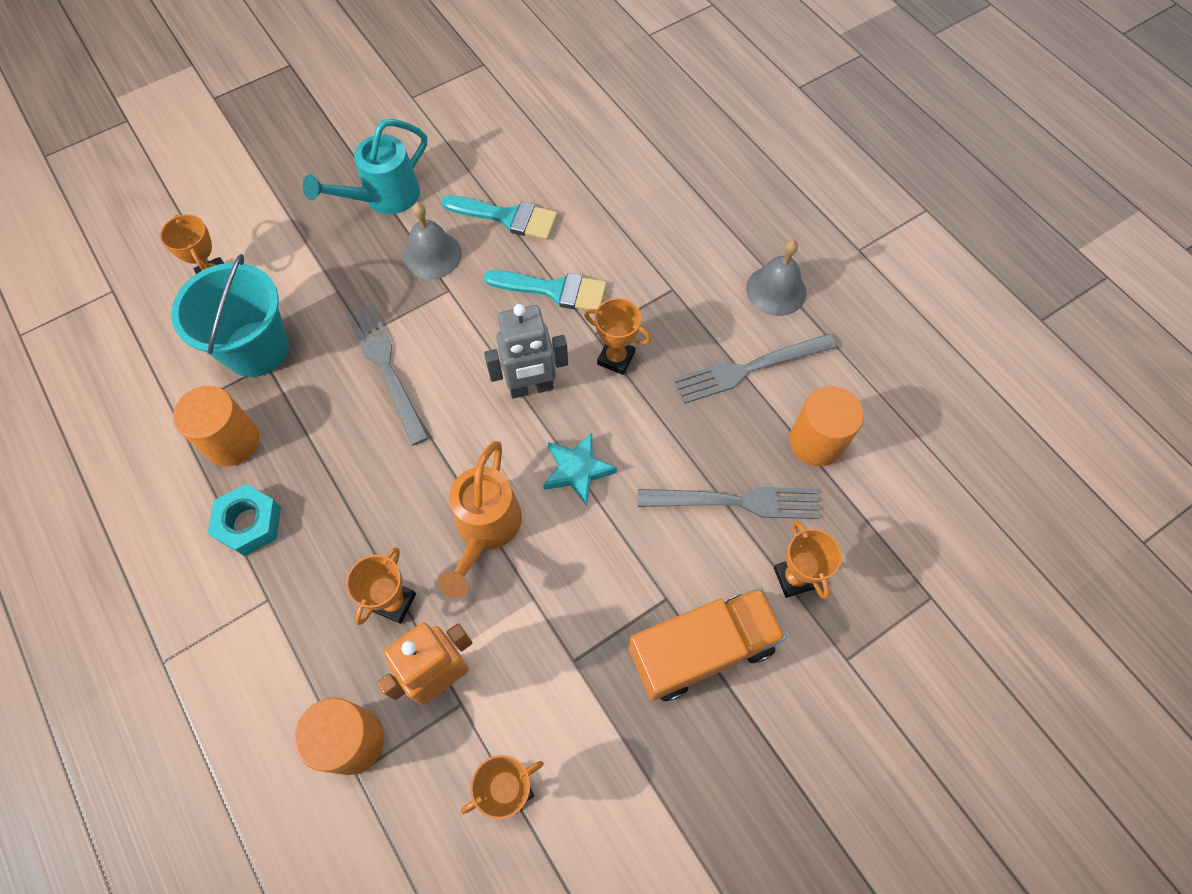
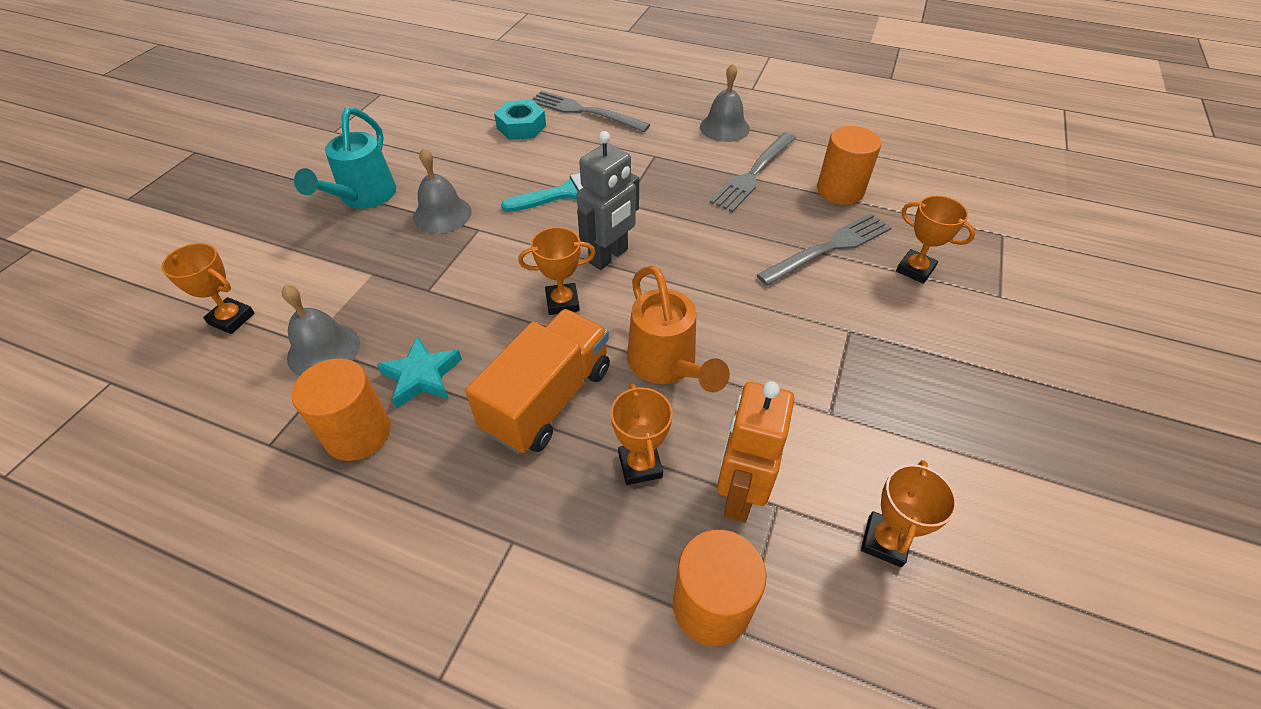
camera: 35 degrees left, 15 degrees down
(249, 523) = (435, 489): turquoise nut -> turquoise nut (521, 127)
(256, 349) = (323, 350): turquoise bucket -> grey bell
(386, 368) = (470, 303): grey fork -> grey fork (584, 111)
(507, 217) = (486, 167): turquoise brush -> none
(577, 470) = (699, 288): turquoise star -> turquoise star (422, 376)
(616, 358) = (655, 210): orange trophy -> orange trophy (562, 302)
(701, 650) = (909, 347): orange truck -> orange truck (548, 399)

